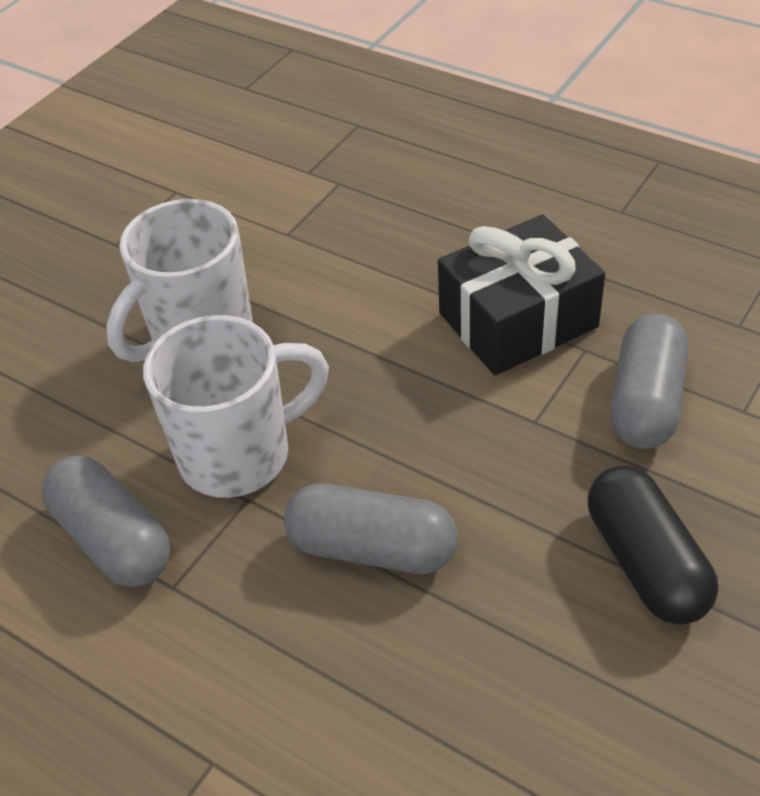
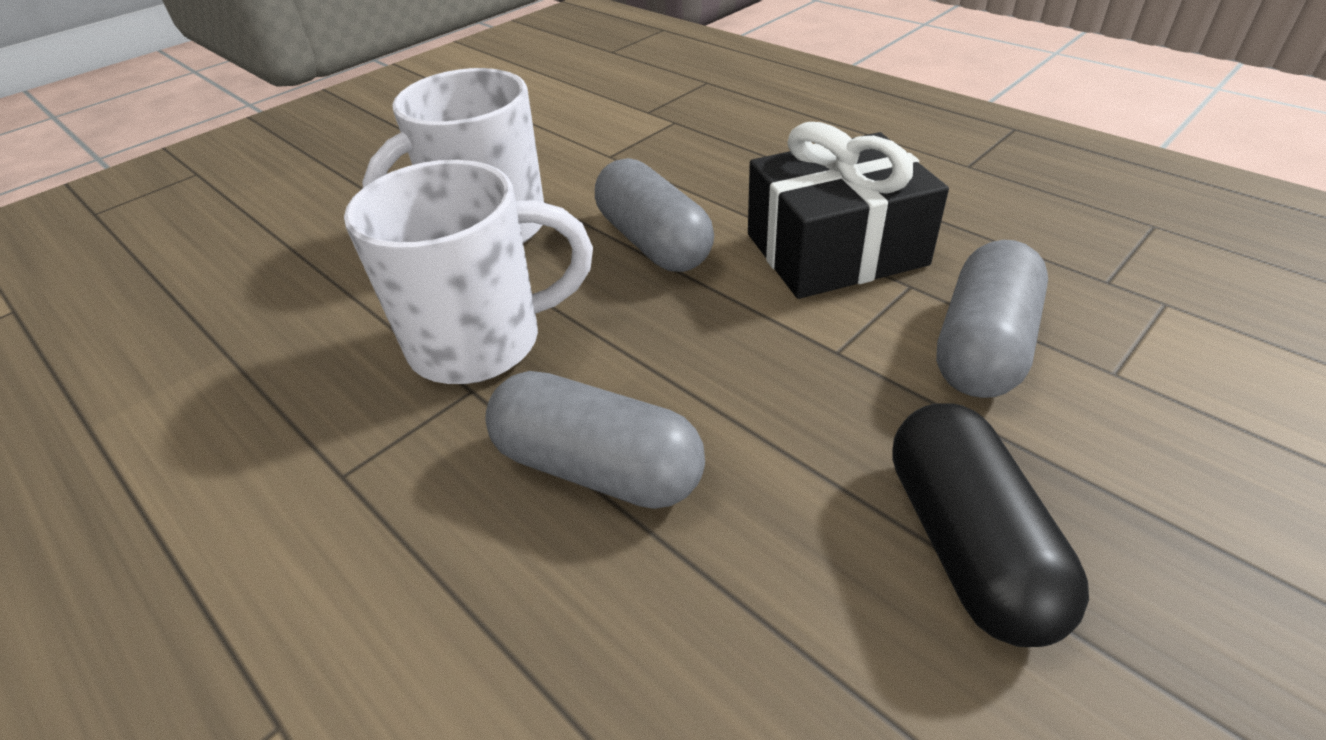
camera: 10 degrees right, 5 degrees down
(113, 539) = (302, 412): grey capsule -> grey capsule (653, 242)

